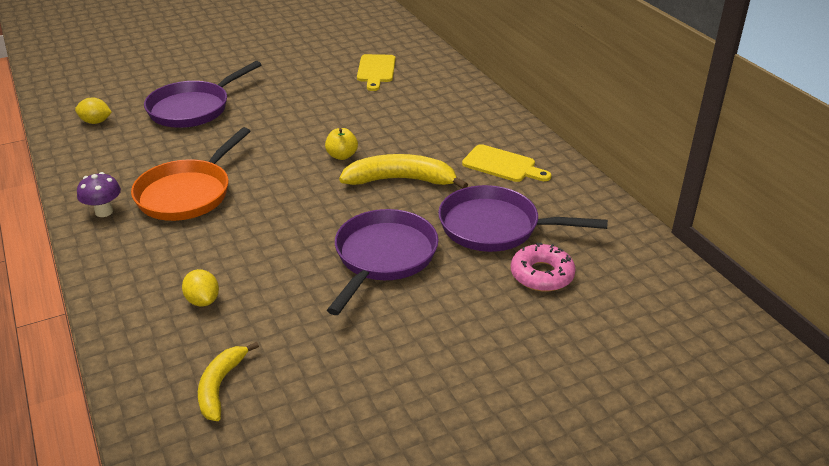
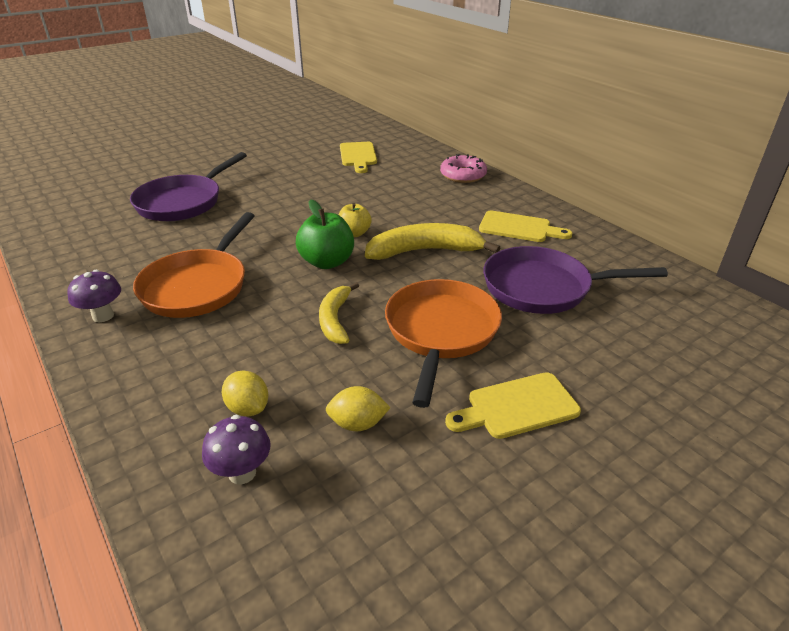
camera: 10 degrees left, 0 degrees up
(96, 122) = (78, 223): yellow lemon -> yellow lemon (358, 424)
(186, 347) = (242, 473): none -> purple mushroom
(220, 386) = (302, 522): yellow banana -> yellow banana (335, 319)
(307, 182) = (327, 262): none -> green apple
(383, 257) = (440, 332): purple pan -> orange pan
(420, 326) = (517, 407): none -> yellow cutting board
(542, 275) = (617, 332): pink donut -> pink donut (463, 175)

